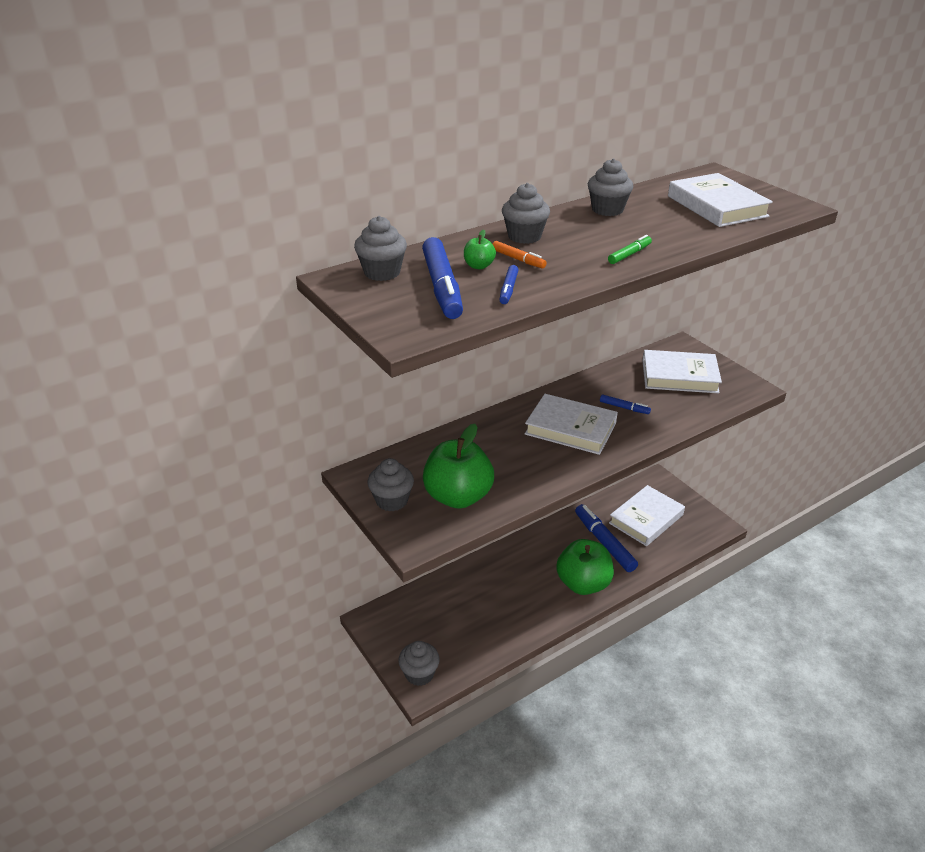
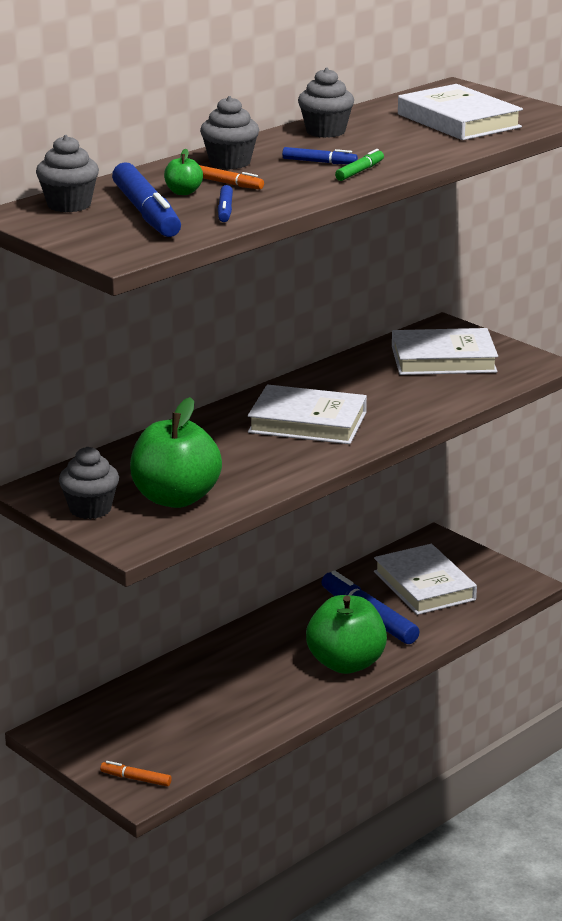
camera: 10 degrees left, 10 degrees down
(419, 674) = (136, 779): grey cupcake -> orange marker
(624, 408) = (374, 396): blue marker -> blue marker (319, 162)
(646, 519) = (424, 585): white book -> white book turned 60 degrees counterclockwise

